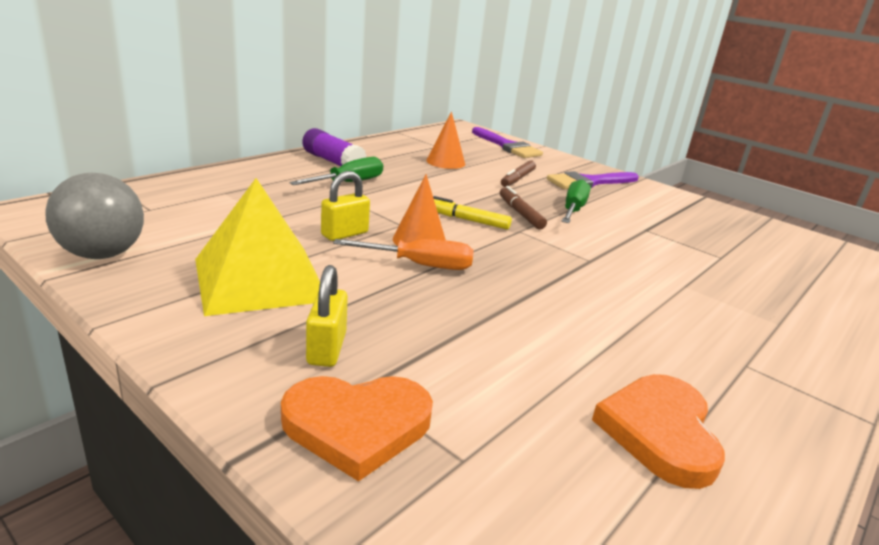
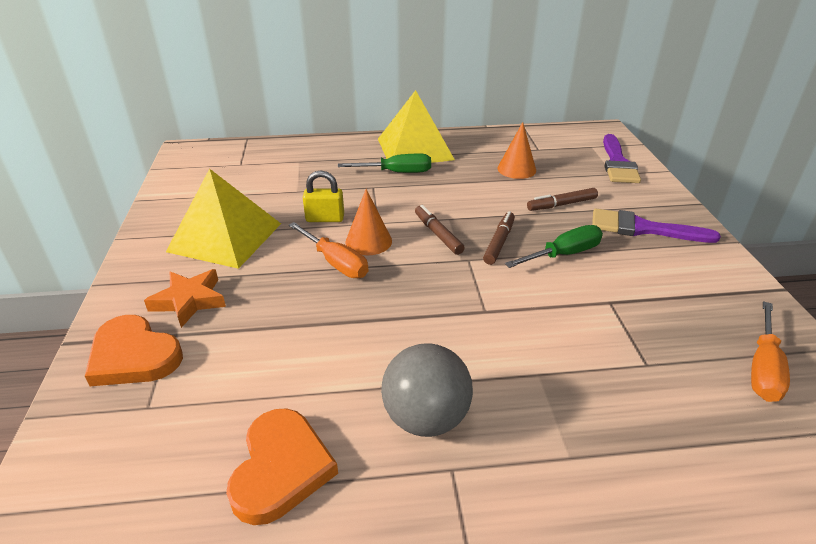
camera: 45 degrees right, 10 degrees up
(102, 254) = (176, 191): grey ball -> grey ball (426, 418)
(326, 349) = (189, 301): yellow padlock -> orange star
(333, 162) = (415, 149): purple glue stick -> yellow pyramid
(467, 220) = (438, 234): yellow marker -> brown marker
(660, 432) = (281, 468): orange heart -> orange heart turned 135 degrees clockwise
(765, 239) = (763, 369): none -> orange screwdriver

